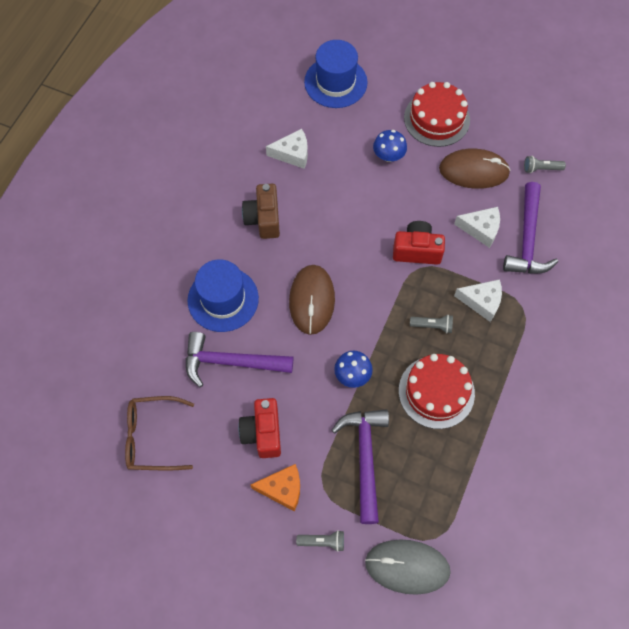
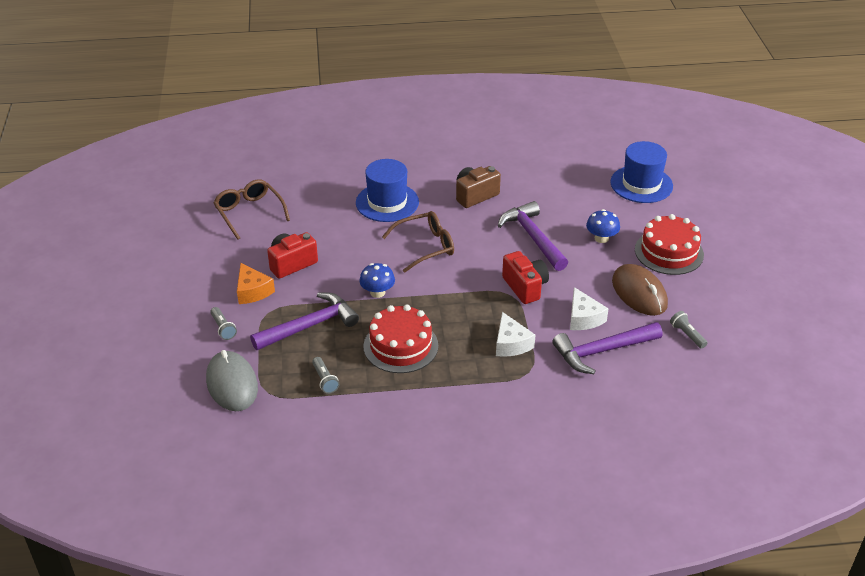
camera: 60 degrees right, 25 degrees down
(231, 362) = (337, 226): purple hammer -> purple hammer (533, 237)
(292, 154) = (549, 188): white cheese -> none
(312, 300) = (425, 246): brown mouse -> brown glasses
(432, 326) = (461, 322): grey flashlight -> grey flashlight (325, 380)

